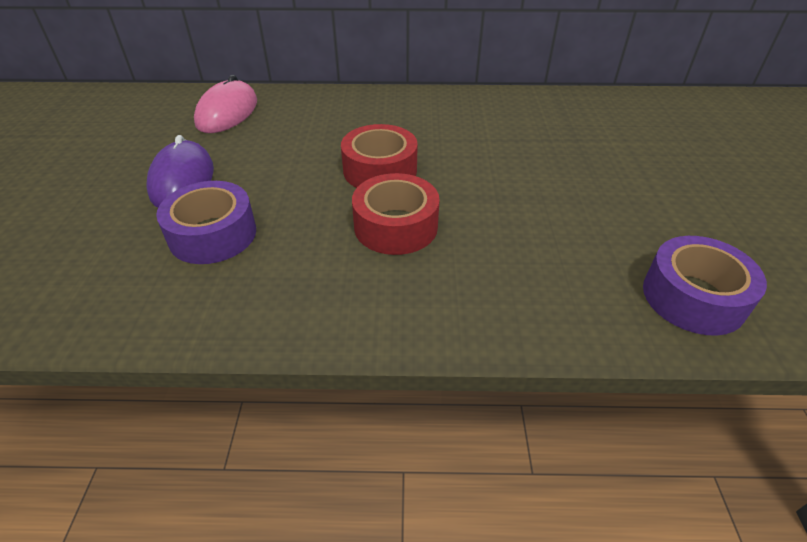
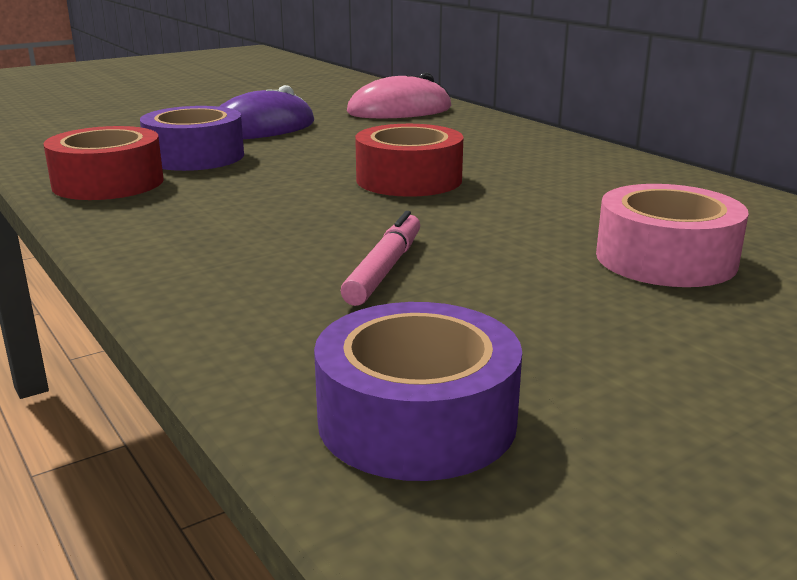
camera: 55 degrees right, 20 degrees down
(396, 226) = (311, 210): red tape -> red tape (108, 183)
(517, 237) = (384, 269): none -> pink marker
(569, 154) = (665, 259): none -> pink tape

